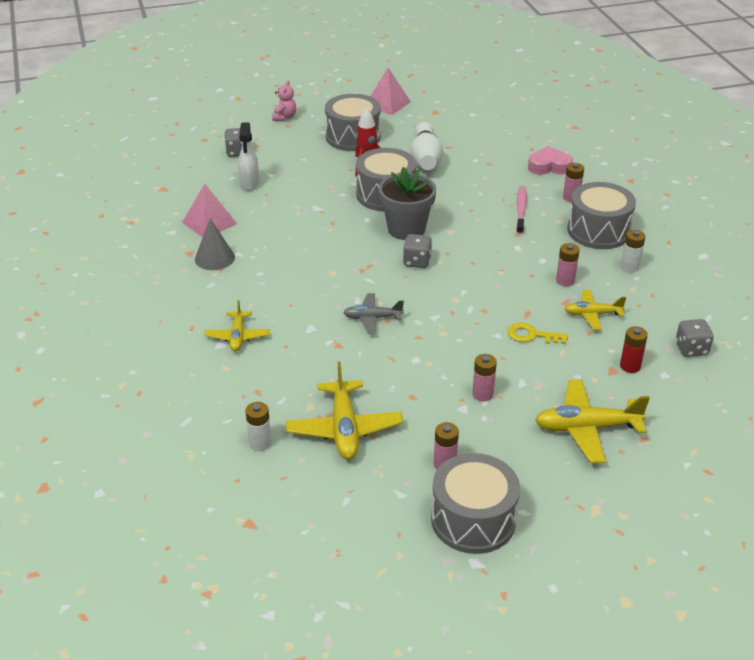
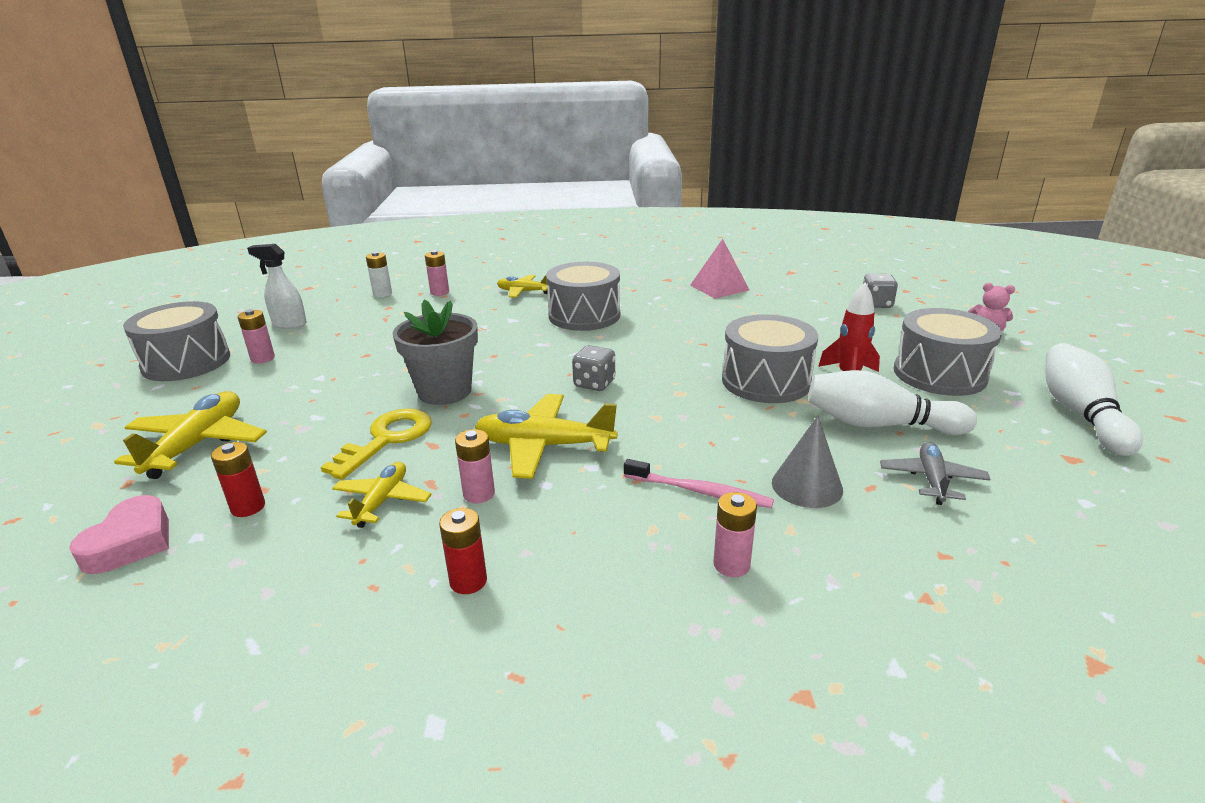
camera: 105 degrees right, 10 degrees down
(214, 258) = (653, 288): grey cone -> grey cone (807, 486)
(249, 184) = (799, 307): white spray bottle -> white spray bottle (289, 324)
(344, 429) = (360, 323): yellow plane -> yellow plane (544, 446)
(372, 318) = (503, 348): grey plane -> grey plane (932, 480)
(387, 103) = (1080, 414): pink pyramid -> white bowling pin
(406, 229) = (673, 385): grey flower pot -> grey flower pot (444, 391)
(482, 394) = (326, 390): pink battery -> pink battery (440, 292)
(532, 335) = (387, 439): yellow key -> yellow key, size x1.51
(549, 166) = (864, 563): pink heart -> pink heart (131, 543)
(598, 231) = (601, 571): grey drum -> grey drum (584, 315)
(629, 267) = (468, 581): white battery -> red battery
(691, 349) = (208, 587): grey dice -> none

